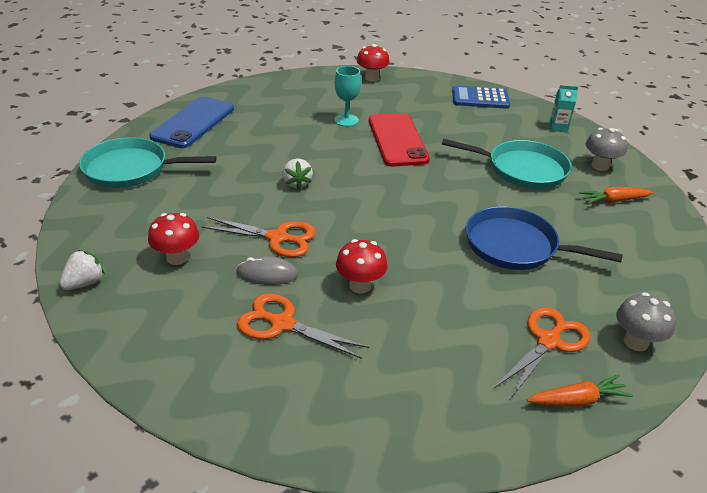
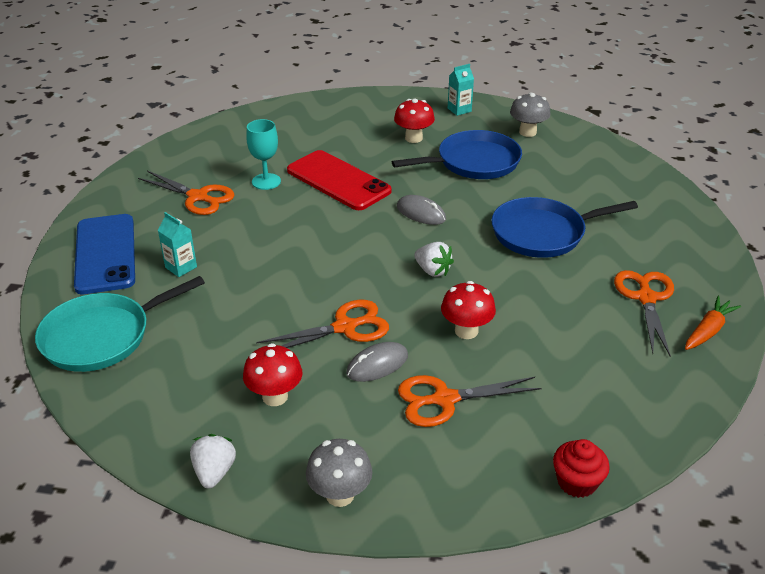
camera: 35 degrees left, 0 degrees up
(225, 150) = (181, 267): none -> turquoise carton
(290, 112) = (198, 197): none -> orange scissors
(297, 183) = (297, 267): white strawberry -> white strawberry (432, 271)
(302, 445) = (577, 482): none -> red cupcake
(372, 78) = (237, 126): red mushroom -> red mushroom (413, 138)
(432, 187) = (421, 213): none -> grey mouse
(480, 98) = (364, 107): blue calculator -> none
(522, 169) = (474, 162): turquoise pan -> blue pan
(613, 201) = (569, 159): orange carrot -> none
(635, 342) = (697, 266): grey mushroom -> grey mushroom (340, 495)

